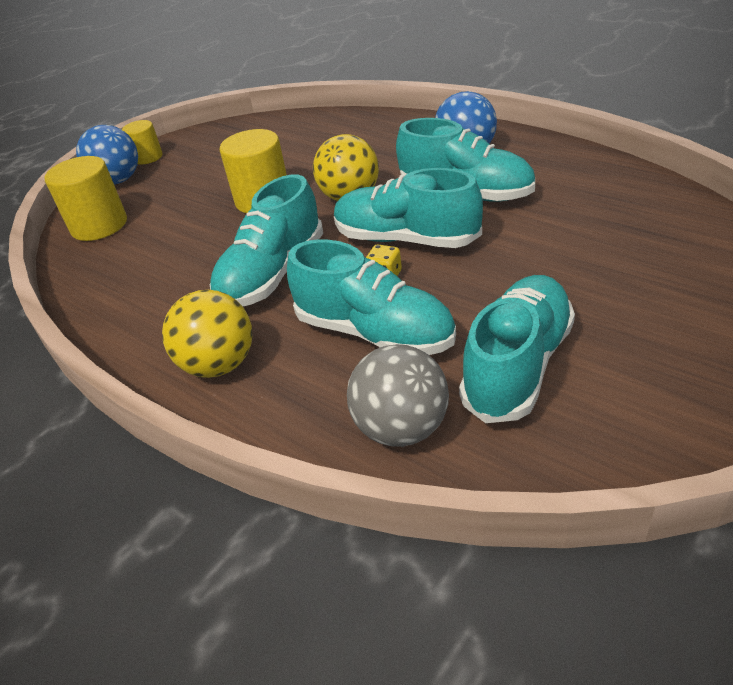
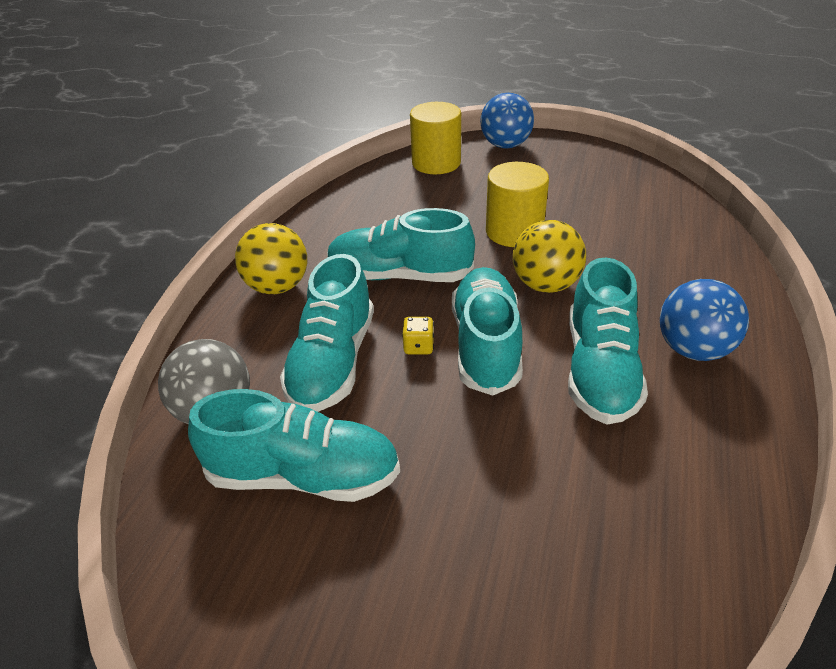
camera: 65 degrees right, 0 degrees up
(148, 157) = (551, 145): yellow cylinder -> none

